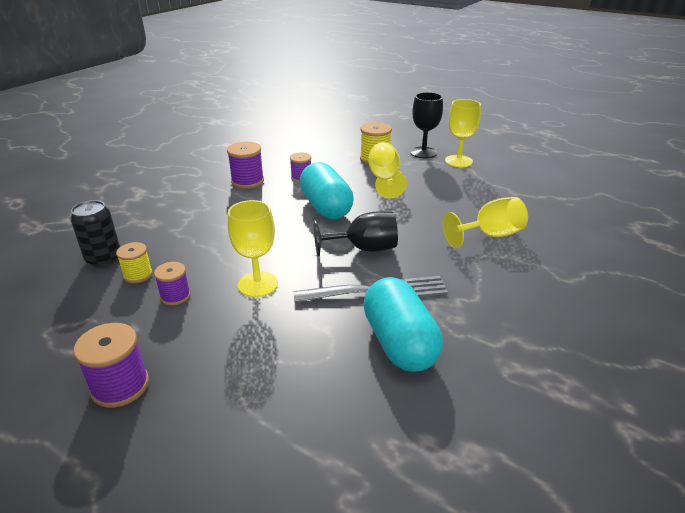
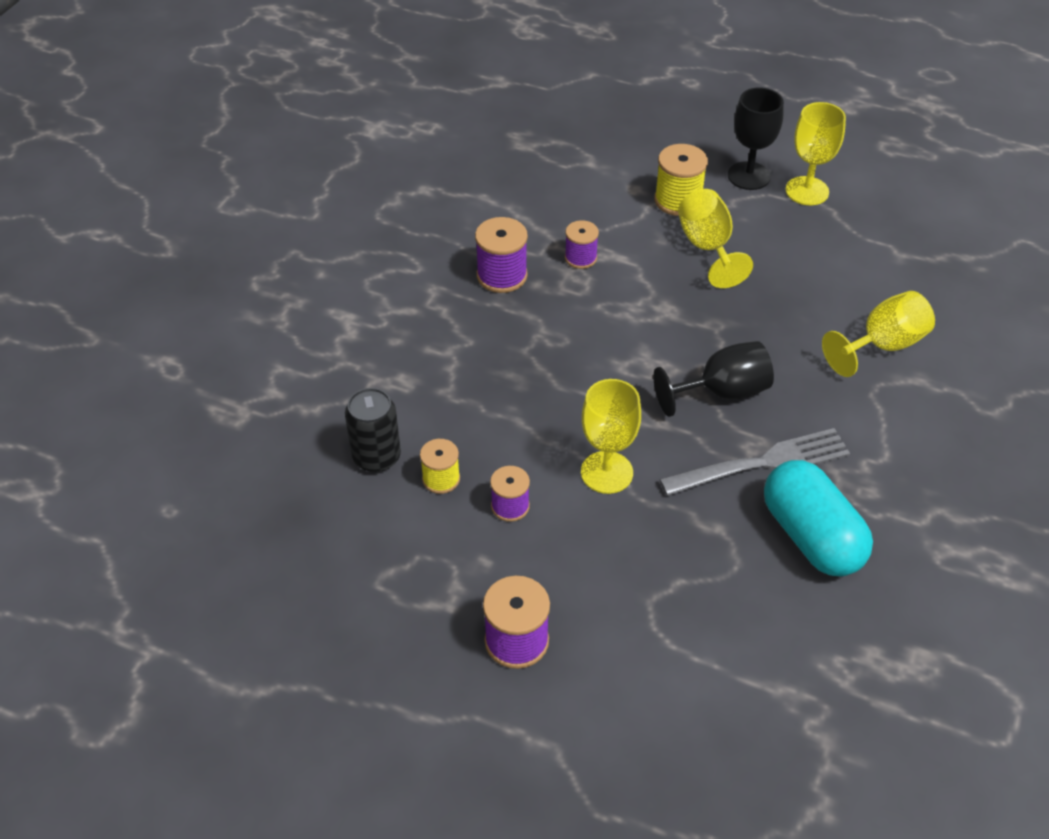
camera: 10 degrees left, 15 degrees up
(326, 207) = (642, 318): turquoise capsule -> none

